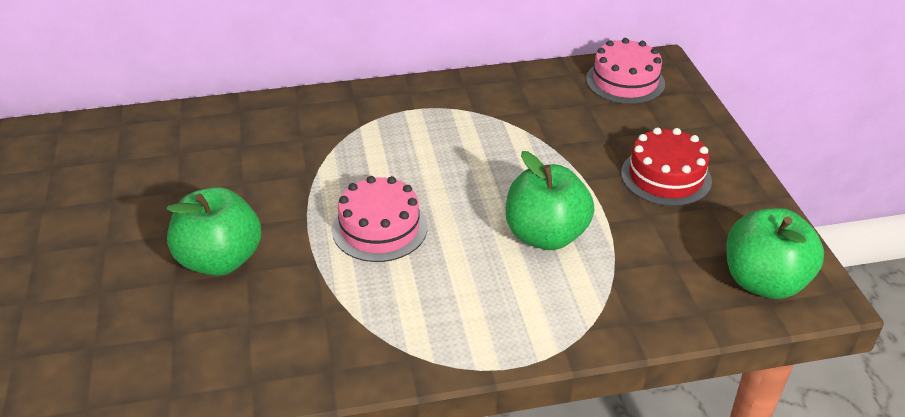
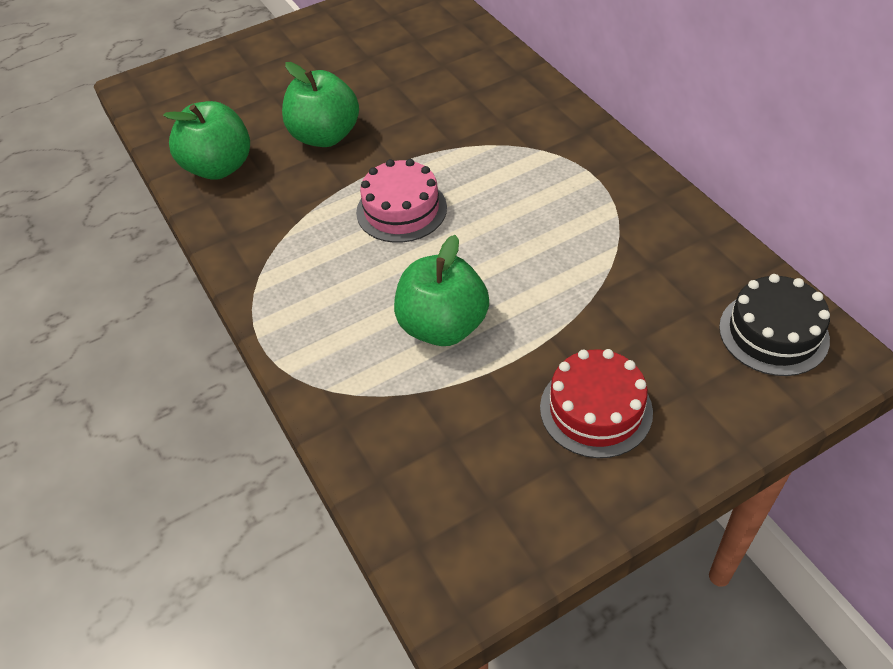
camera: 75 degrees right, 10 degrees up
(625, 81) = (773, 333): pink cake -> black cake
(763, 282) = (449, 534): green apple -> green apple (219, 167)

